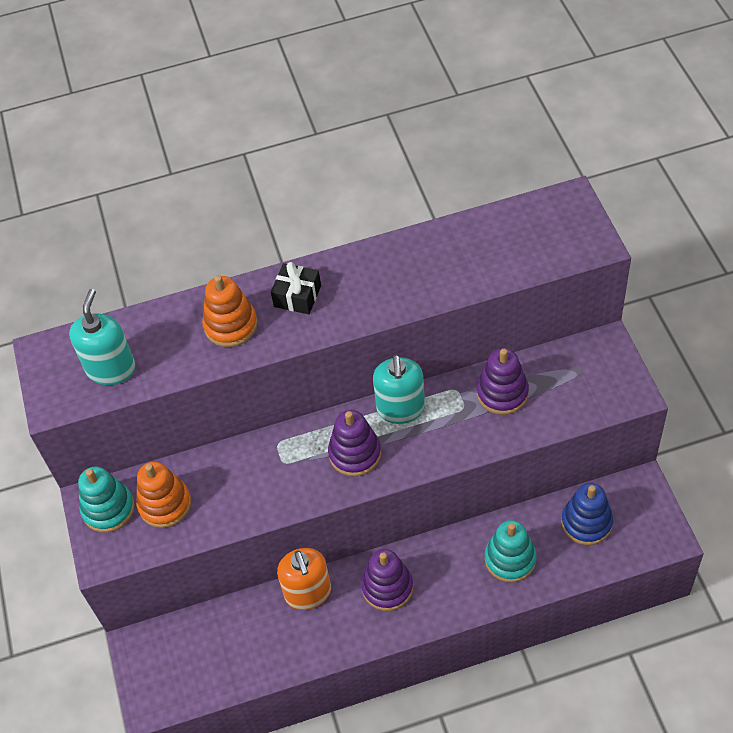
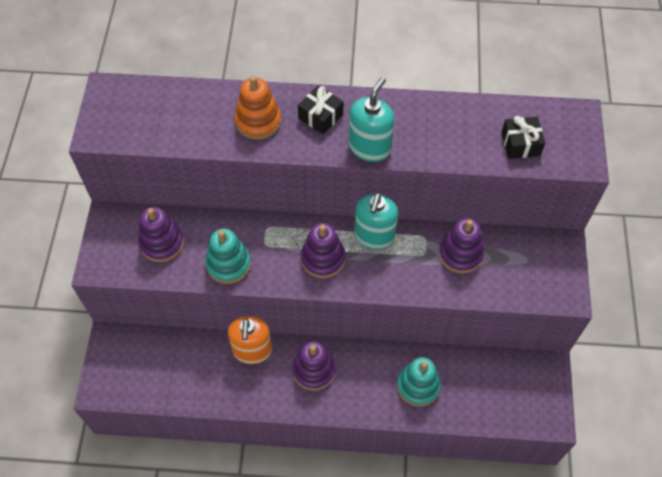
camera: 15 degrees right, 5 degrees up
(108, 509) = (119, 230): turquoise stacking toy -> turquoise stacking toy (228, 264)
(111, 369) = (152, 122): turquoise soap dispenser -> turquoise soap dispenser (369, 147)
(165, 504) = (162, 243): orange stacking toy -> purple stacking toy
(523, 250) = (520, 144): none -> black gift
(586, 522) = (491, 380): blue stacking toy -> none

